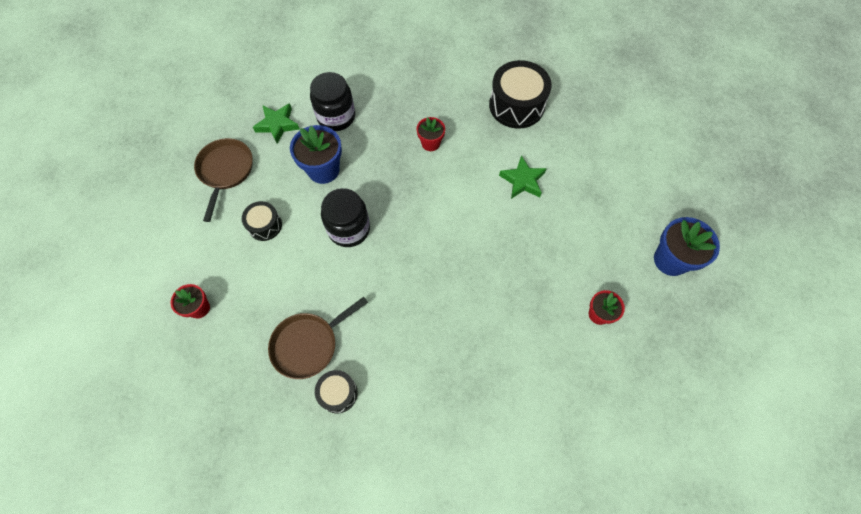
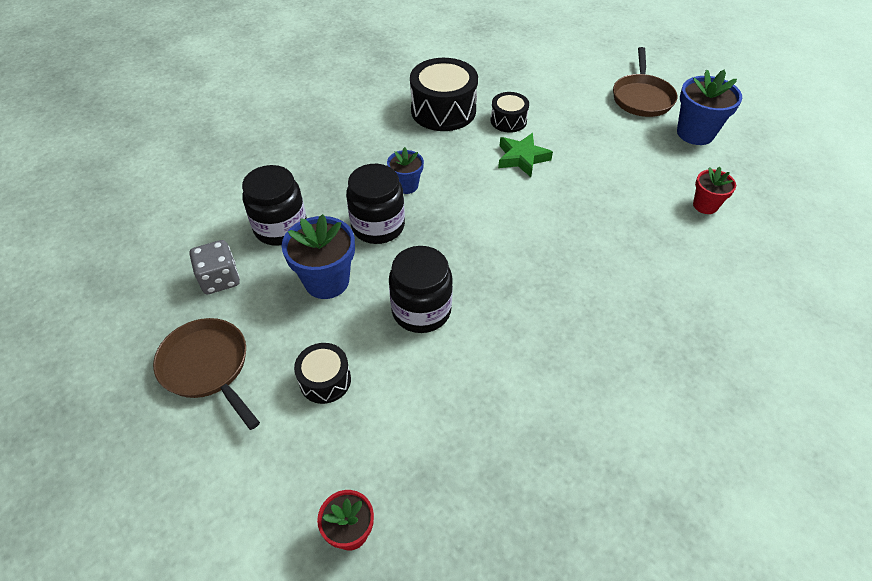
camera: 45 degrees left, 15 degrees down
(277, 125) = (220, 279): green star -> grey dice
(309, 344) = (519, 447): brown pan -> brown pan (642, 97)
(338, 393) = (607, 462): black drum -> black drum (508, 121)
(385, 158) = (378, 226): none -> black jar
(430, 143) = (406, 185): red flower pot -> blue flower pot

